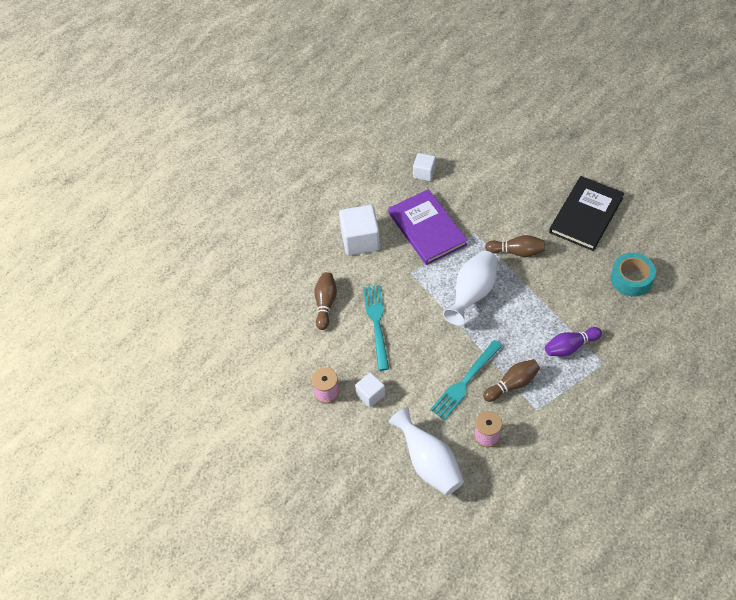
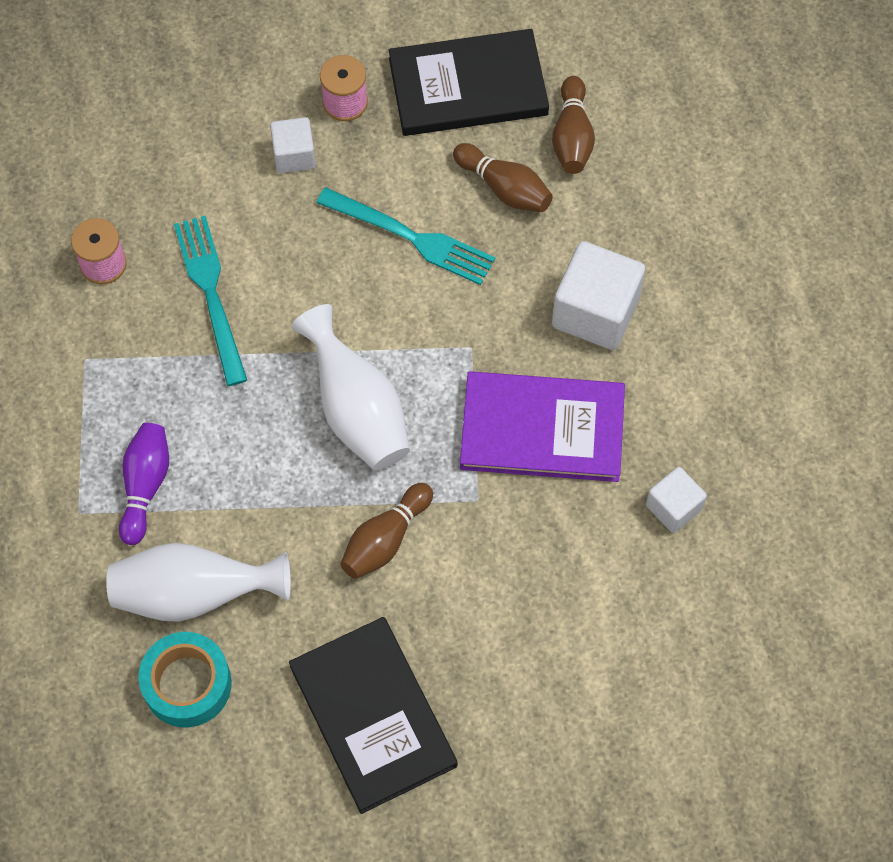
camera: 120 degrees right, 10 degrees up
(282, 348) = (468, 86): none -> black book
(429, 463) = (125, 163): white vase -> white vase (194, 593)
(512, 384) = (153, 355): brown bowling pin -> brown bowling pin (572, 136)

